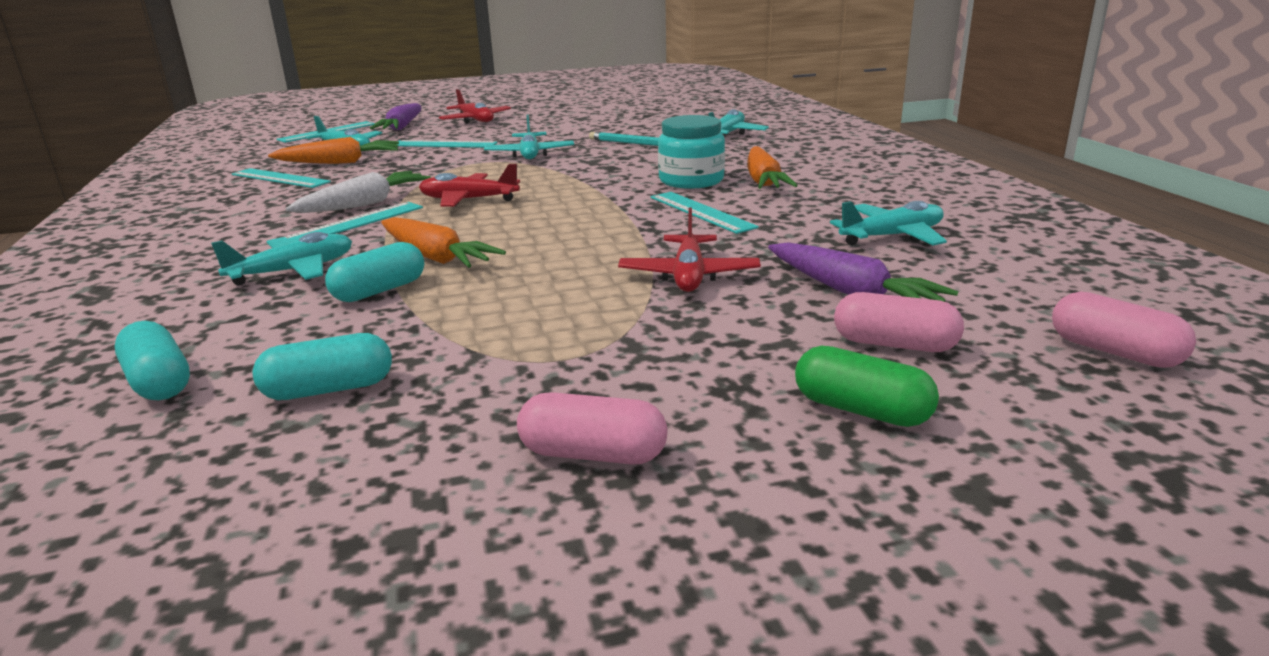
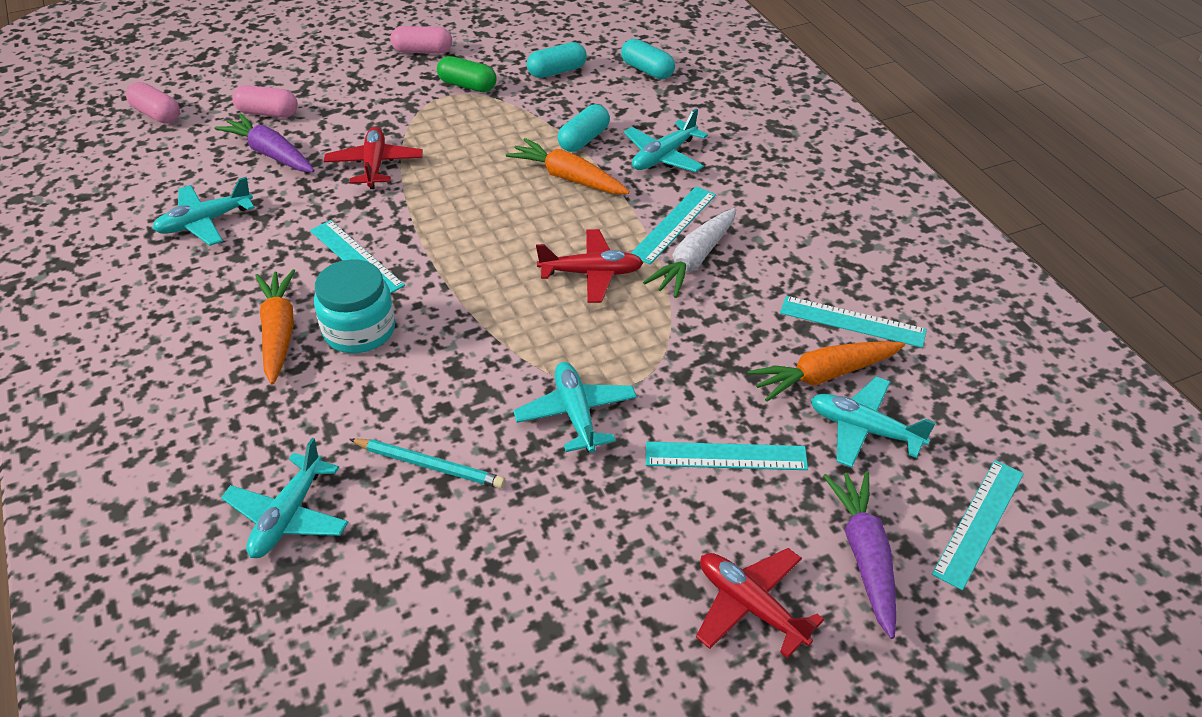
camera: 170 degrees right, 20 degrees up
(861, 410) = (304, 75): green capsule -> green capsule (467, 85)

